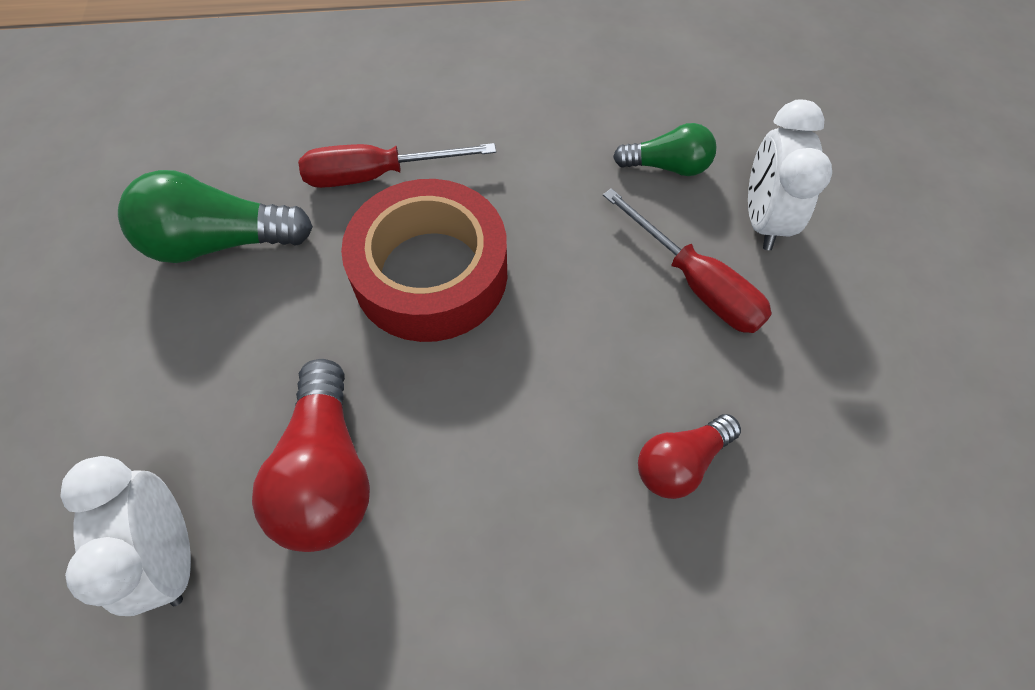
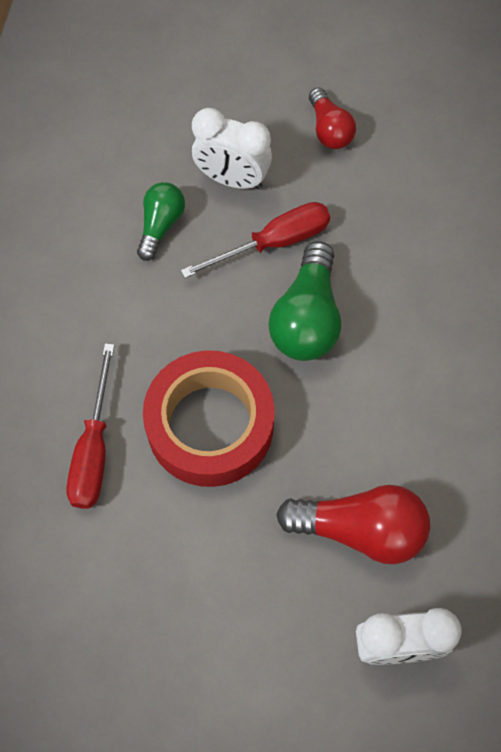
camera: 75 degrees left, 5 degrees up
(219, 242) = (125, 593): green light bulb -> green light bulb (307, 318)
(680, 462) = (406, 299): red light bulb -> red light bulb (329, 130)

